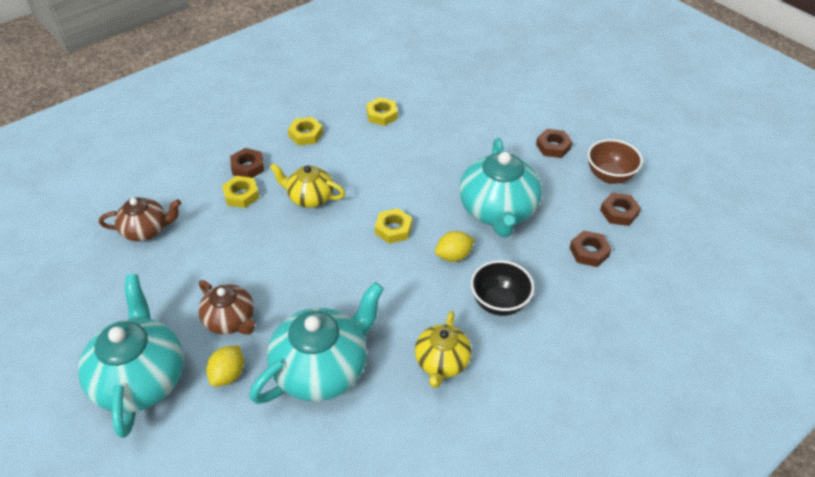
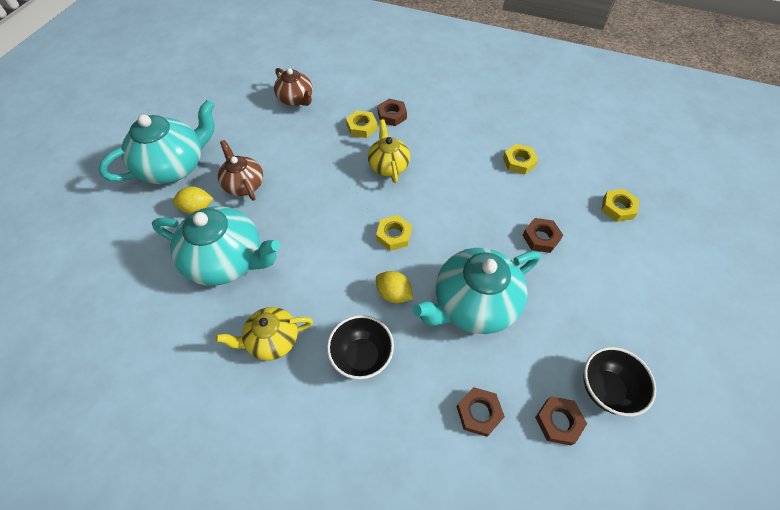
camera: 60 degrees right, 10 degrees up
(230, 320) = (244, 184): brown teapot -> brown teapot turned 135 degrees clockwise
(305, 134) = (453, 128): yellow nut -> yellow nut (617, 208)
(553, 146) = (601, 314): brown nut -> brown nut (541, 238)
(609, 176) = (606, 389): brown bowl -> black bowl

